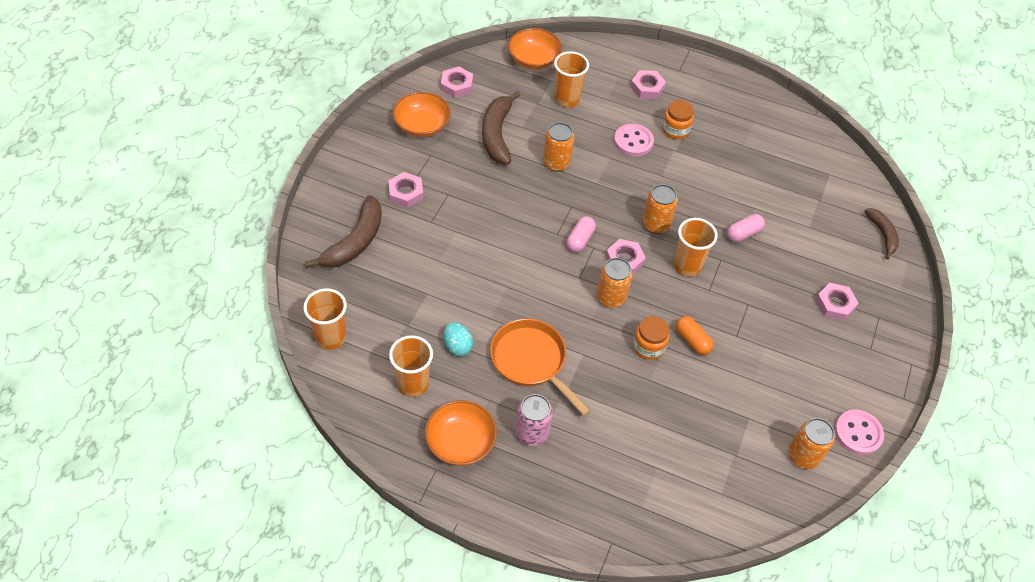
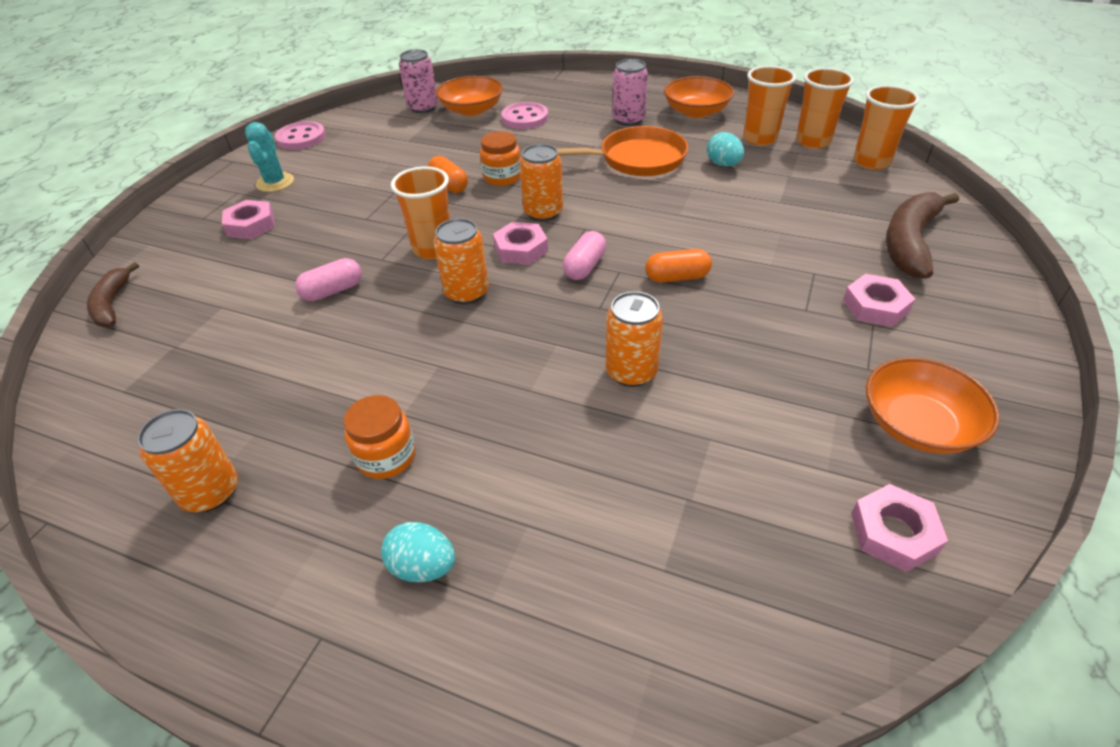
camera: 175 degrees left, 10 degrees down
(497, 134) = (757, 417): brown banana -> none
(520, 225) = (677, 277): none -> orange capsule
(531, 361) = (636, 160): orange pan -> orange pan turned 60 degrees counterclockwise
(534, 59) = (723, 642): orange bowl -> orange bowl (472, 110)
(567, 99) = (621, 515): orange cup -> orange cup (813, 141)
(633, 141) = (480, 424): pink button -> pink button (525, 118)
(647, 88) = (423, 567): pink nut -> turquoise egg
(752, 485) = (423, 107): none -> pink can
(803, 456) = (365, 123): orange can -> orange can (210, 492)
(845, 359) = (275, 182): none -> turquoise cactus

